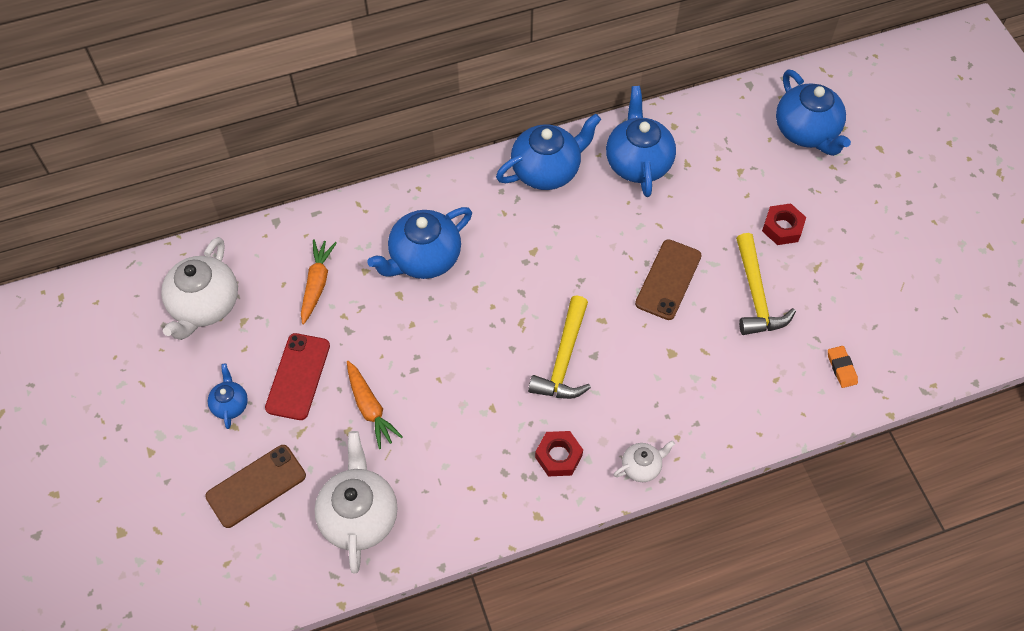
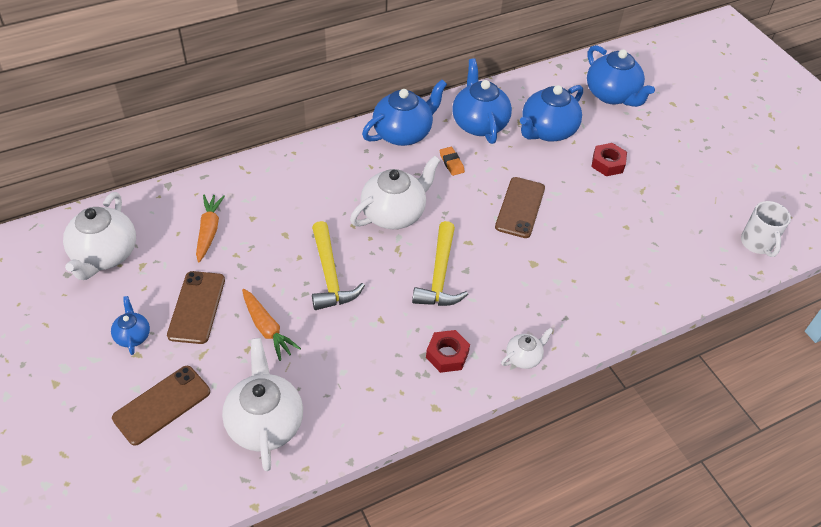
camera: 10 degrees left, 10 degrees down
(298, 376) = (196, 307): red phone -> brown phone
(424, 258) = (304, 205): blue teapot -> blue teapot (547, 131)
(523, 277) = (394, 213): none -> white teapot
(756, 295) = (596, 214): yellow hammer -> yellow hammer (330, 275)
(841, 368) = (680, 264): orange eraser -> orange eraser (451, 163)
(938, 348) = (757, 244): none -> white mug

